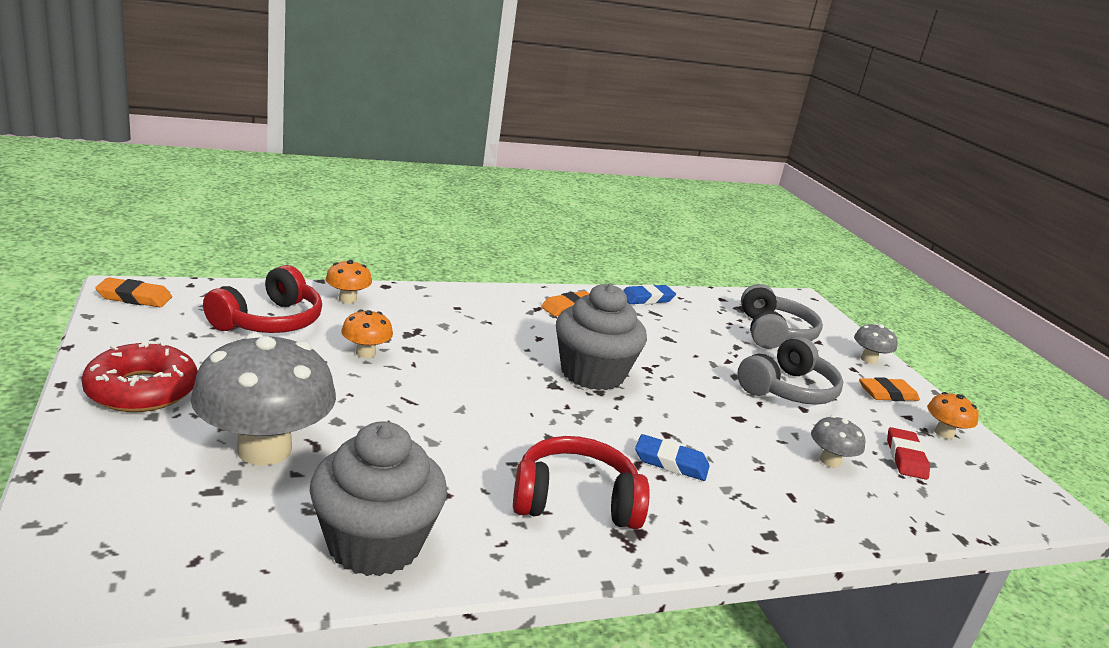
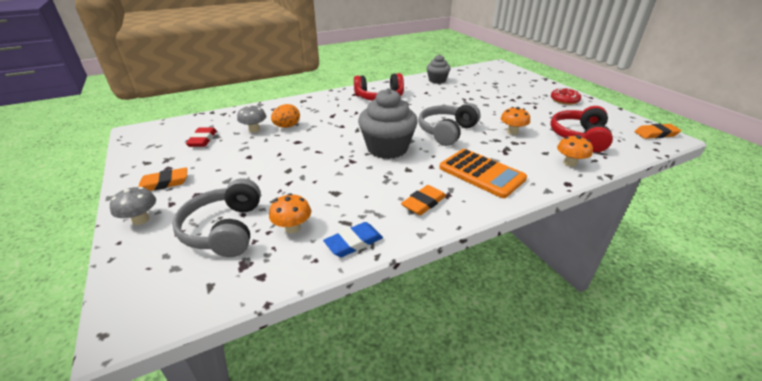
camera: 175 degrees right, 10 degrees up
(142, 390) = (564, 100): red donut -> red donut, size x0.65
(264, 449) = (496, 93): grey mushroom -> none
(374, 544) = (437, 80): grey cupcake -> grey cupcake, size x0.58
(479, 316) = (481, 173): none -> orange calculator
(671, 462) = (340, 115): blue eraser -> none
(771, 455) = (287, 126): none -> orange egg
(788, 390) = (251, 167): grey headphones -> grey headphones (446, 131)
(944, 433) = (153, 160): orange mushroom -> orange mushroom (293, 228)

